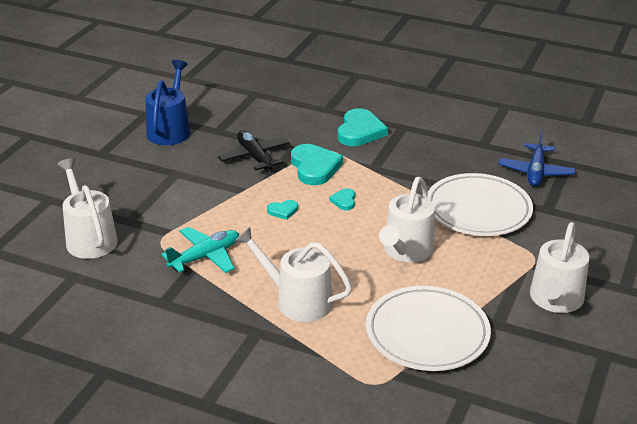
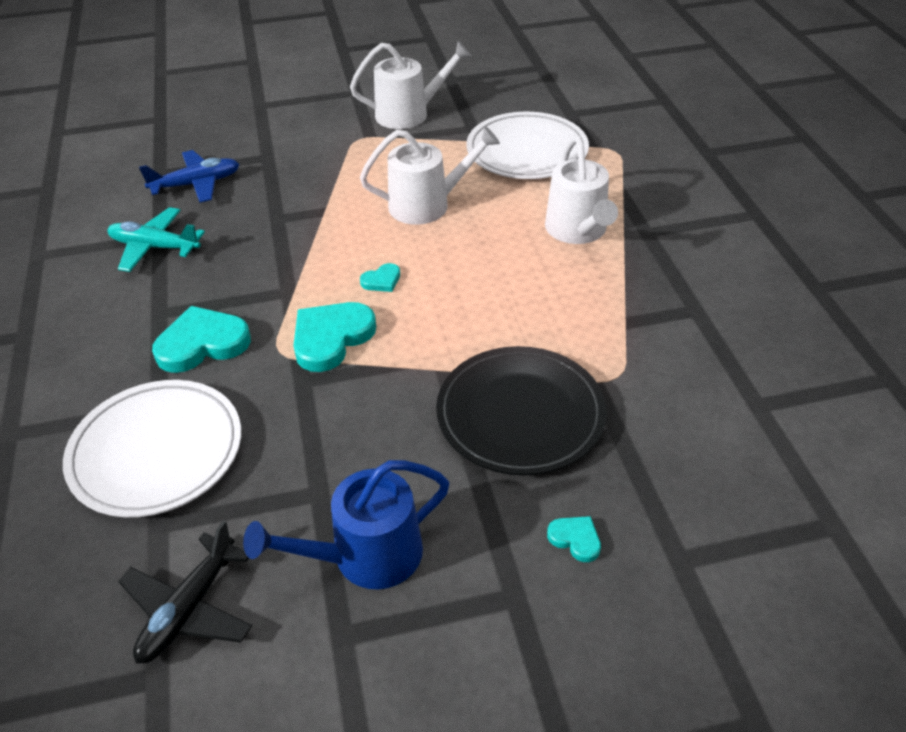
camera: 125 degrees left, 10 degrees up
(89, 238) = (691, 443): white watering can -> none
(182, 198) = (520, 415): none -> black plate
(205, 257) = (596, 324): turquoise plane -> turquoise plane (155, 247)
(254, 157) = (357, 406): black plane -> black plane (189, 608)
(283, 211) = (450, 314): turquoise heart -> turquoise heart (575, 539)
(478, 209) = (308, 192): white plate -> white plate (157, 452)

